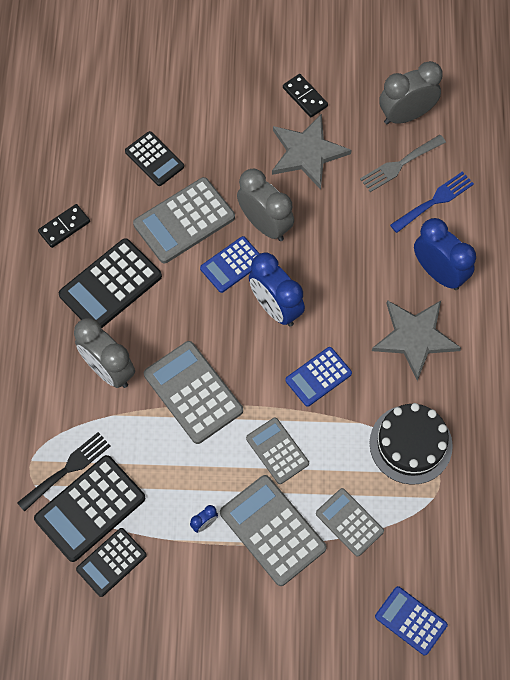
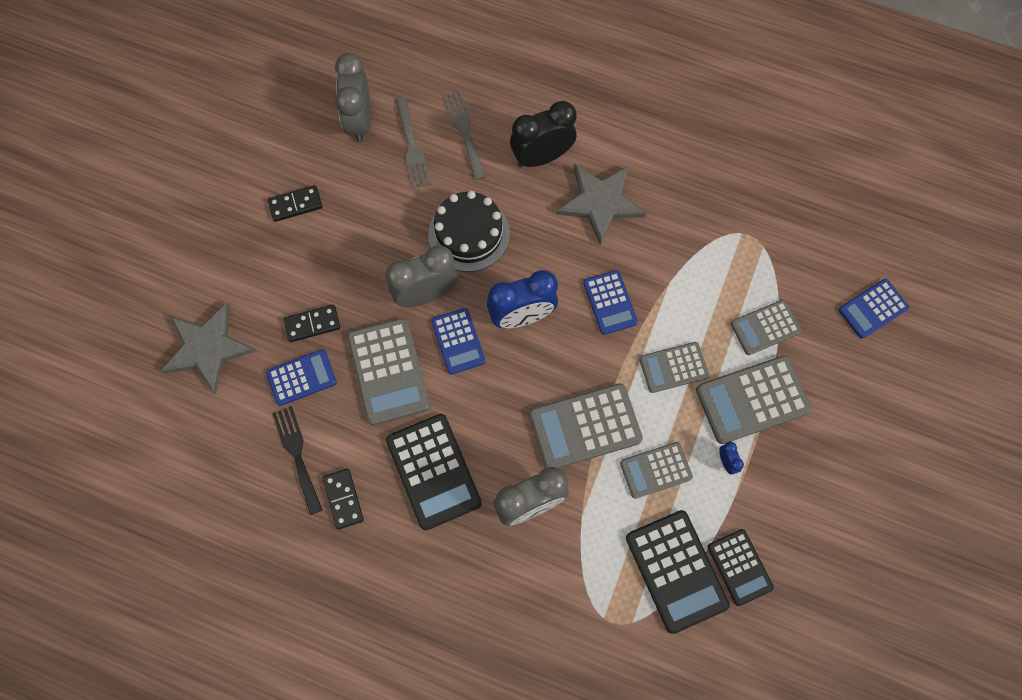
camera: 70 degrees left, 5 degrees up
(67, 469) = (626, 581): black fork -> black fork (297, 455)
(154, 159) = (301, 377): black calculator -> blue calculator
(175, 464) = (655, 470): none -> grey calculator
(203, 149) = (312, 324): none -> black domino
(307, 153) = (361, 225): grey star -> grey star (207, 348)
(410, 444) = (705, 246): black cake -> black cake (469, 234)
(434, 201) = (464, 131): blue fork -> grey fork
(439, 273) = (542, 157): blue clock -> black clock

